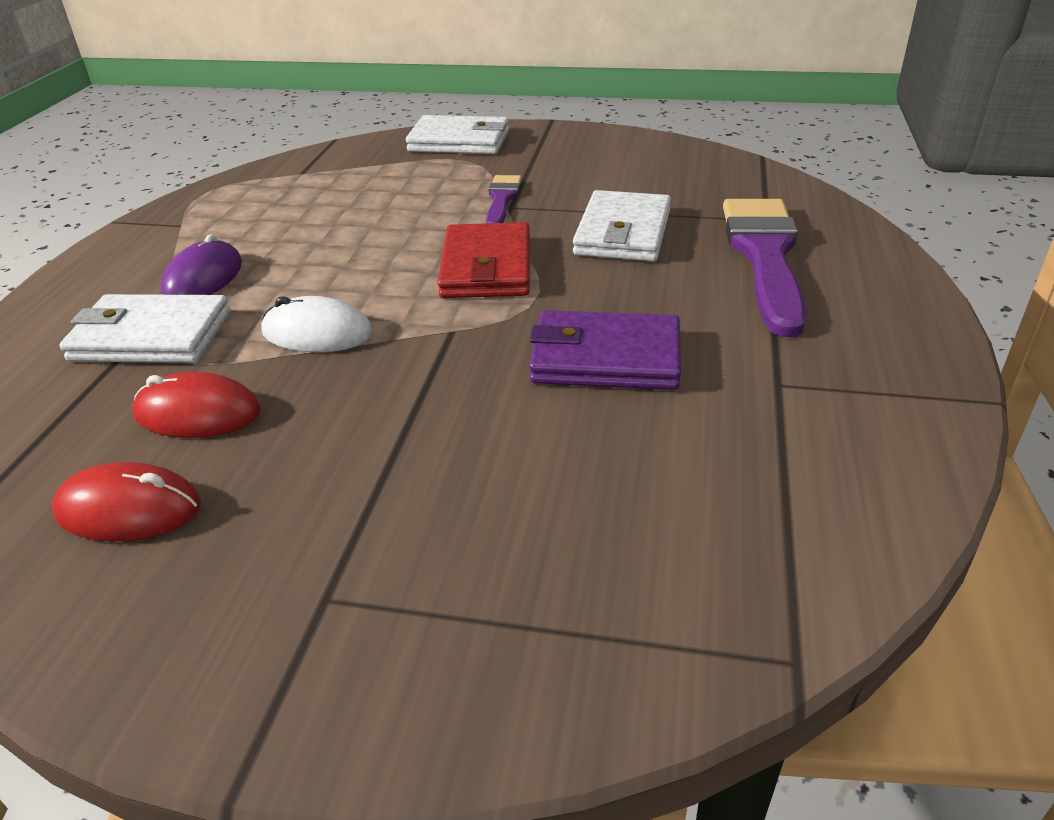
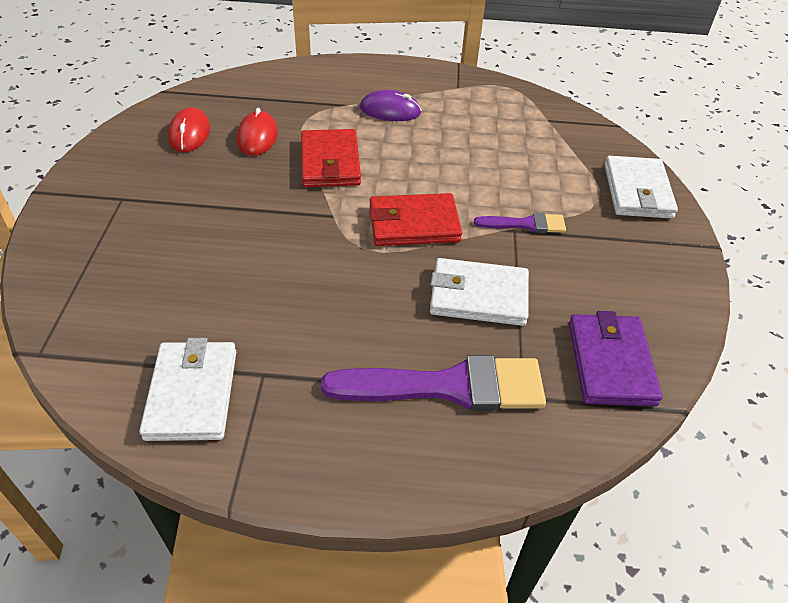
camera: 80 degrees right, 10 degrees up
(151, 336) = (327, 107): white wallet -> white wallet (192, 393)
(317, 333) = (330, 162): white mouse -> red wallet
(605, 358) = (298, 286): purple wallet -> purple wallet (610, 363)

